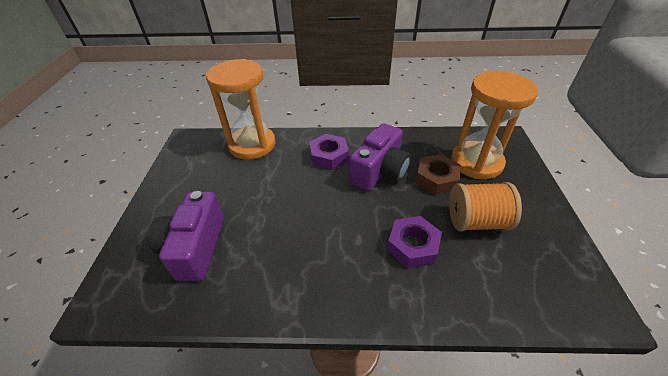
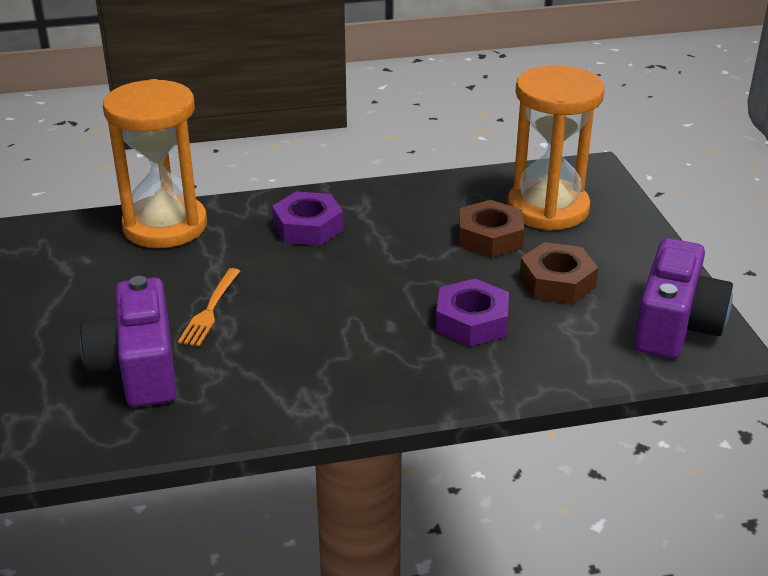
camera: 15 degrees left, 10 degrees down
(254, 208) = (210, 310): none -> orange fork
(379, 171) = (399, 238): purple camera -> purple camera (675, 325)
(476, 221) = (557, 282): orange spool -> brown nut

